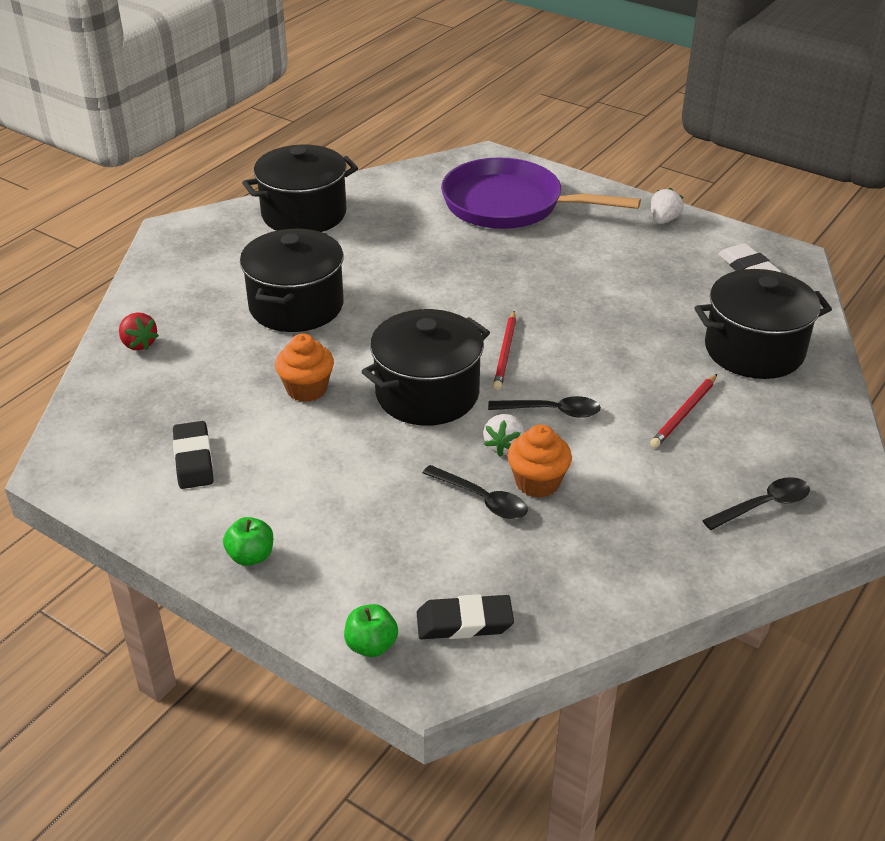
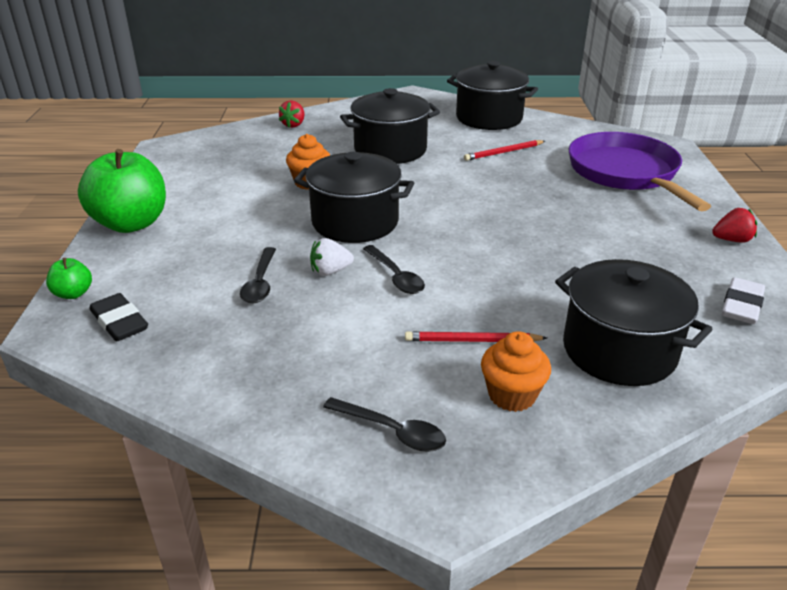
camera: 55 degrees right, 5 degrees down
(193, 459) = (205, 176): black eraser -> none
(251, 556) = (131, 223): green apple -> green apple, size x2.26
(505, 353) = (441, 234): red pencil -> red pencil (503, 152)
(537, 482) = (302, 299): orange cupcake -> orange cupcake (512, 395)
(663, 220) = (731, 240): white strawberry -> red strawberry

